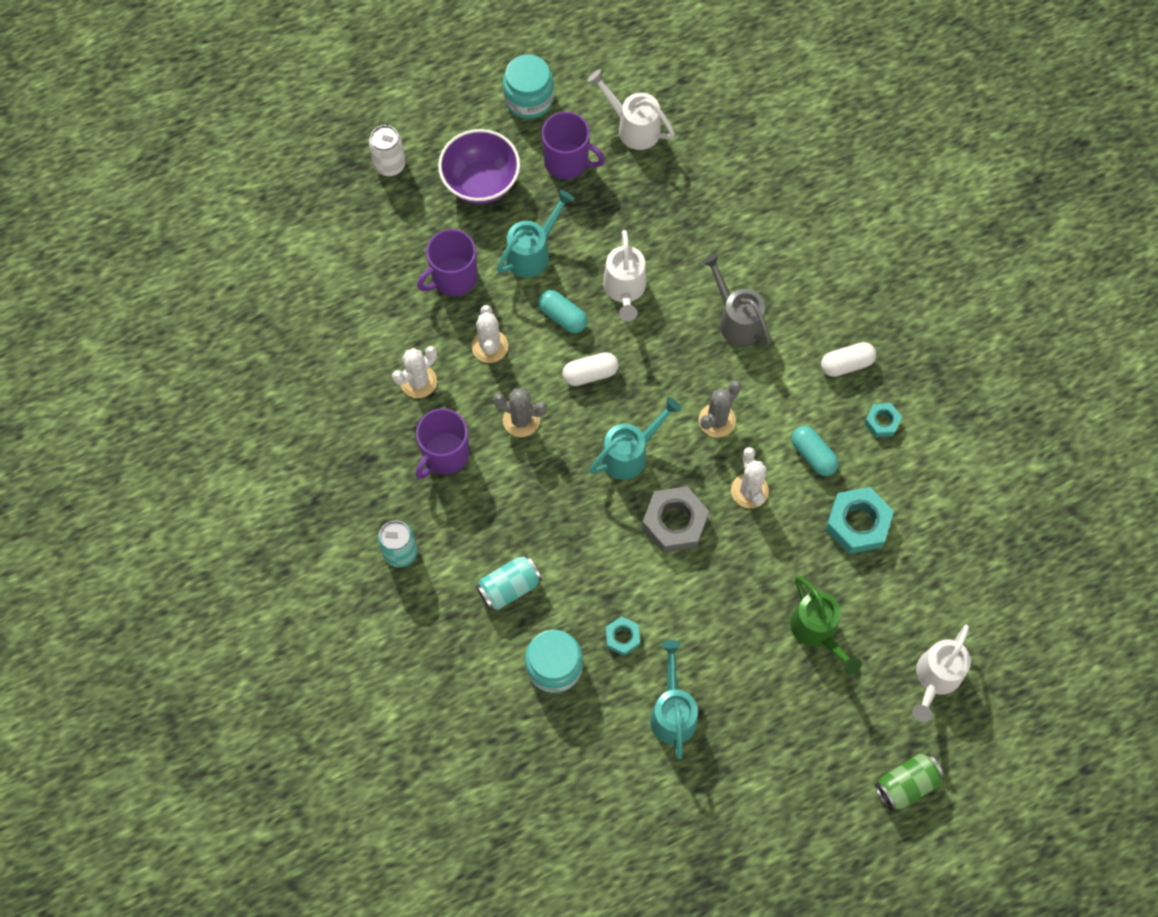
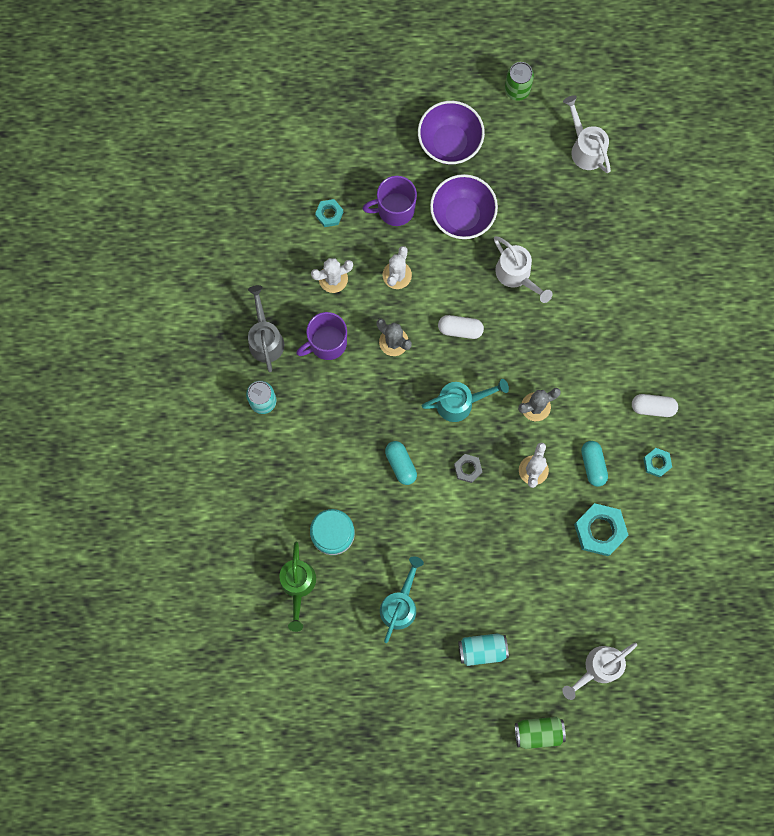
camera: 25 degrees right, 10 degrees up
(390, 165) = (388, 98): white can -> none
(509, 587) = (327, 462): turquoise can -> turquoise can (482, 650)
(528, 99) = (517, 90): turquoise jar -> green can
(532, 253) = (462, 216): turquoise watering can -> purple bowl
(562, 316) = (461, 276): turquoise capsule -> turquoise capsule (400, 464)
(567, 162) = (522, 154): purple mug -> none
(622, 637) = (390, 535): turquoise nut -> turquoise nut (329, 214)
(624, 290) = (516, 275): white watering can -> white watering can turned 60 degrees counterclockwise
(674, 522) = (467, 469): grey nut -> grey nut, size x0.55
(736, 319) = (588, 335): grey watering can -> grey watering can (265, 339)
(817, 631) = (531, 595): green watering can -> green watering can (297, 585)

